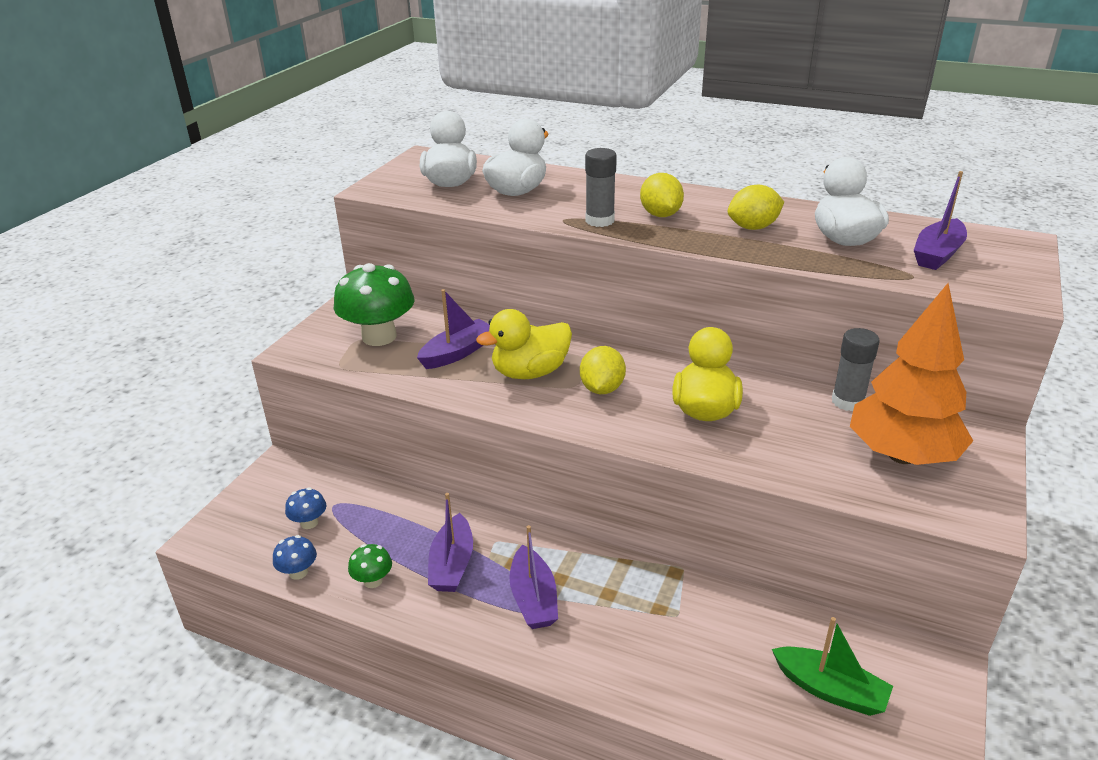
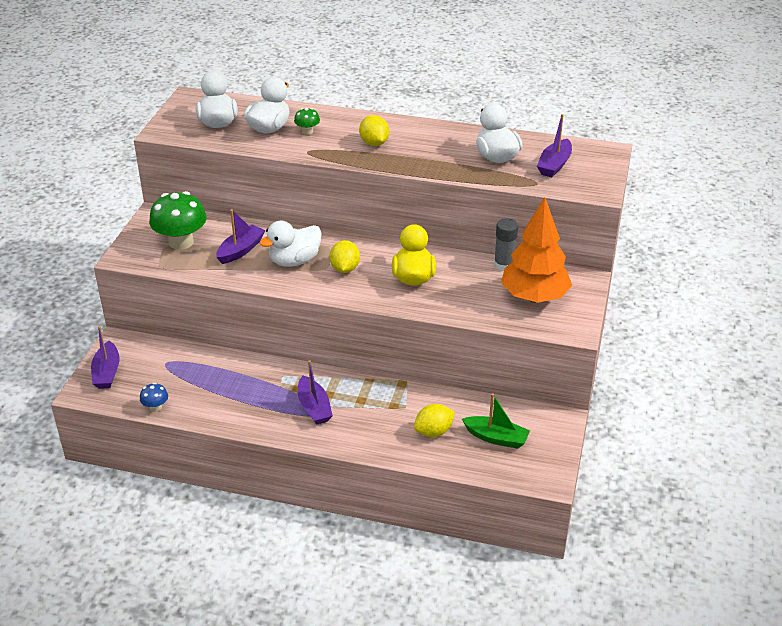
camera: 10 degrees left, 5 degrees up
(309, 523) = (152, 376): blue mushroom -> none
(373, 581) = (207, 407): green mushroom -> green mushroom (307, 131)
(452, 564) = (257, 392): purple boat -> purple boat (107, 372)
(530, 372) = (294, 261): yellow duck -> white duck
(600, 220) = (333, 151): grey glue stick -> none
(753, 227) = (437, 150): yellow lemon -> yellow lemon (433, 432)

